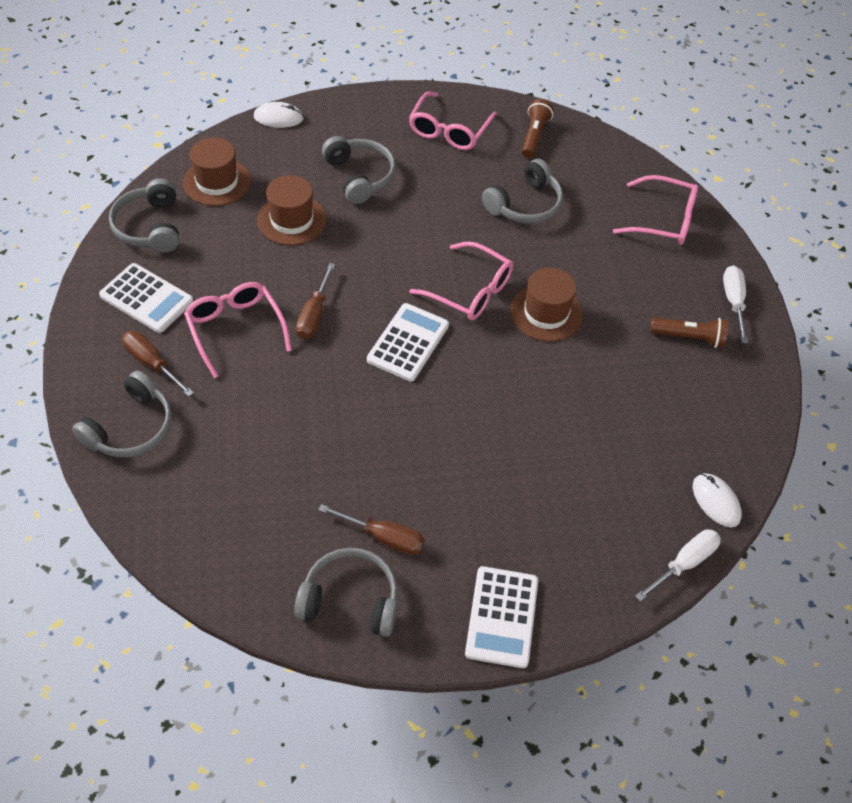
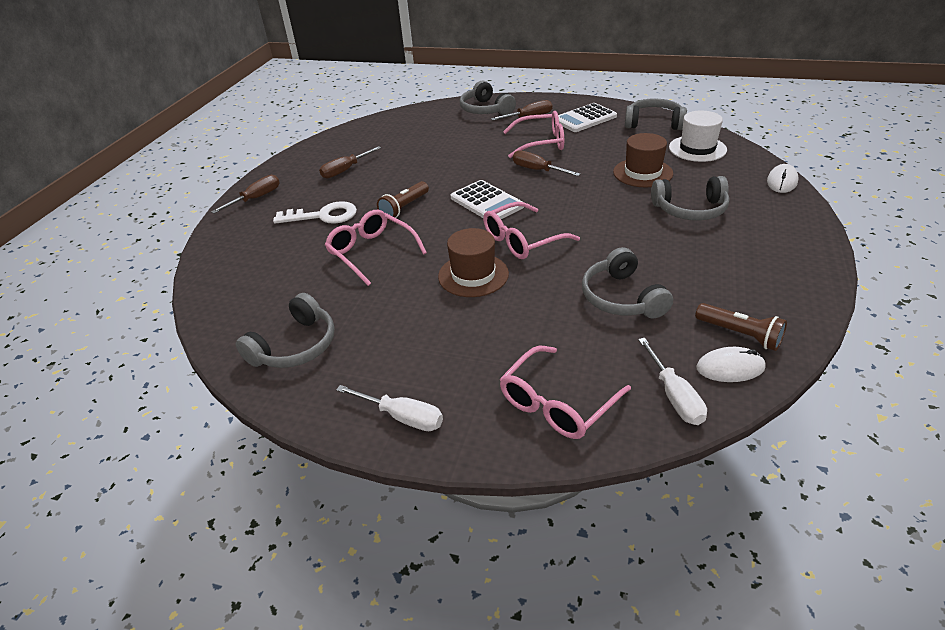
camera: 120 degrees right, 15 degrees down
(217, 182) = (697, 149): brown hat -> white hat
(350, 600) = (320, 156): grey headphones -> grey headphones (295, 346)
(449, 130) = (756, 273): pink glasses -> pink glasses (371, 252)
(502, 617) = (256, 198): white calculator -> brown screwdriver
(506, 502) = (323, 216): none -> white key
(684, 563) = (200, 279): white screwdriver -> white screwdriver (674, 396)
(689, 337) = (383, 360): brown flashlight -> brown flashlight (404, 208)
(716, 501) = (222, 313): white mouse -> white mouse (730, 368)

